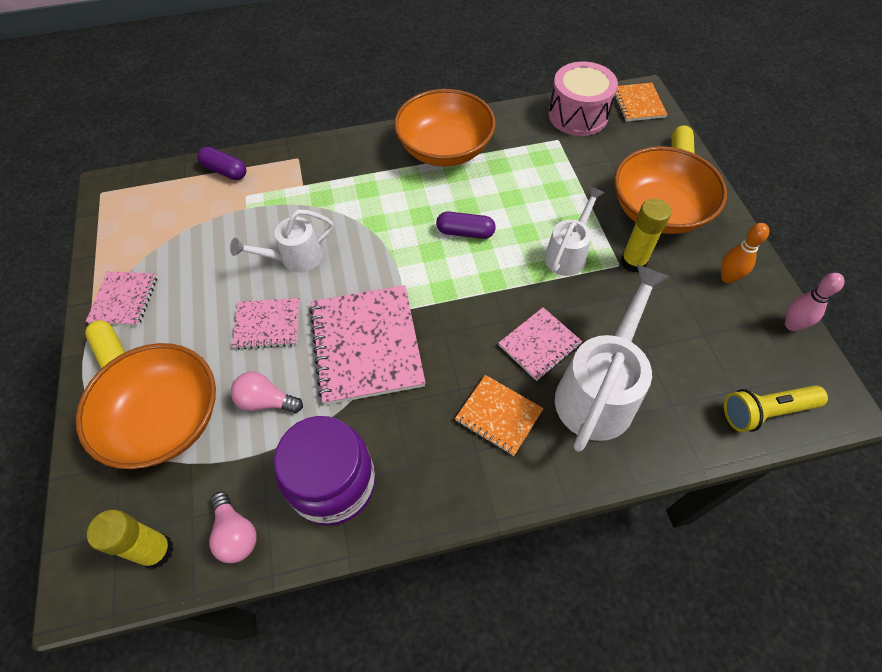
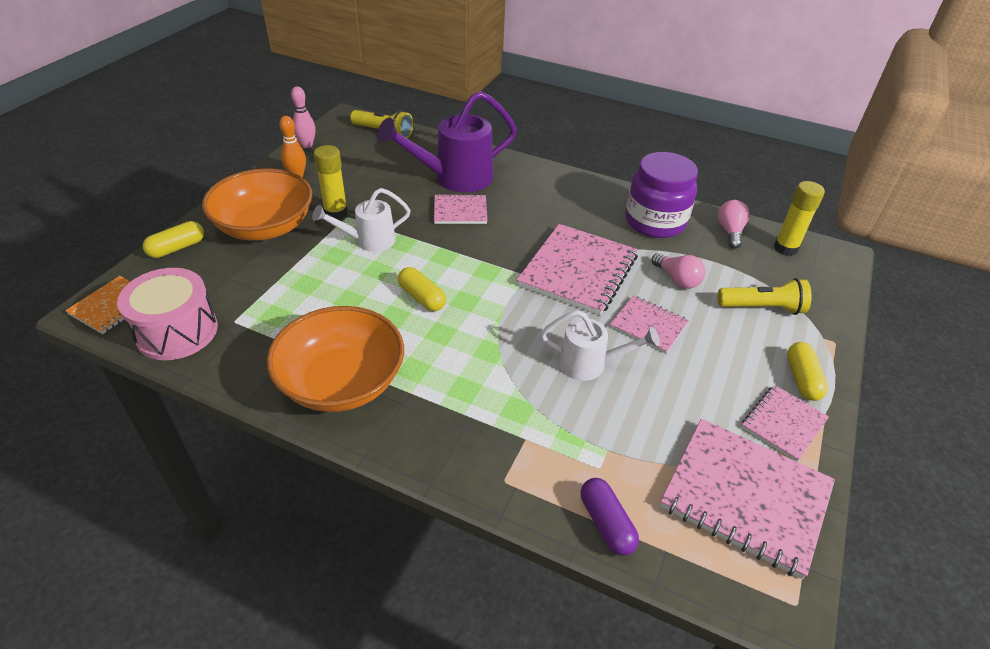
camera: 145 degrees left, 15 degrees down
(143, 231) = (745, 497): none -> pink notebook
(165, 420) = (762, 308): orange bowl -> yellow flashlight
(465, 232) = (422, 297): purple capsule -> yellow capsule
(498, 416) = (526, 198): orange notebook -> none
(599, 390) = (454, 178): white watering can -> purple watering can

